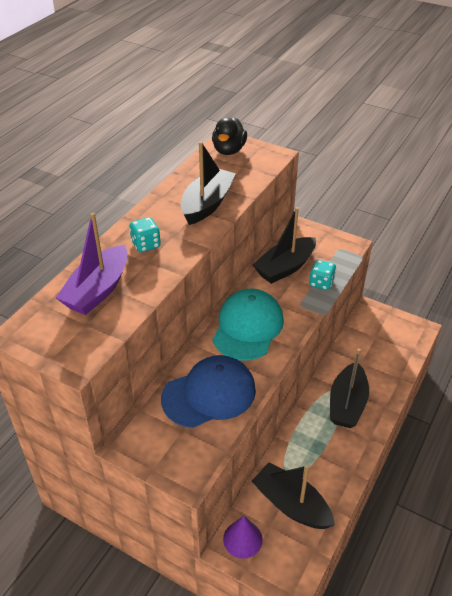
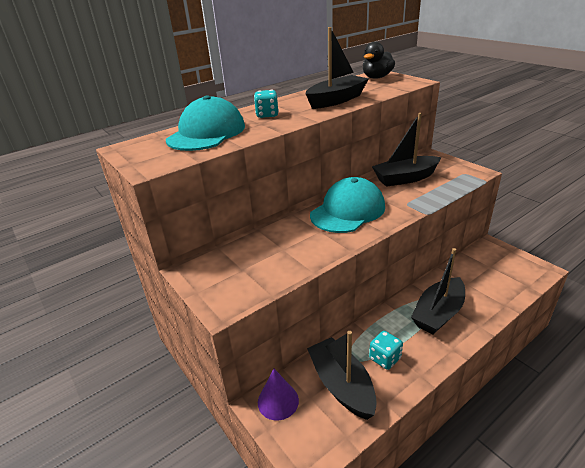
camera: 25 degrees right, 10 degrees down
(98, 290) = (206, 133): purple boat -> turquoise cap
(209, 394) = (283, 249): blue cap -> none
(321, 283) = (435, 193): turquoise dice -> turquoise dice (385, 358)

